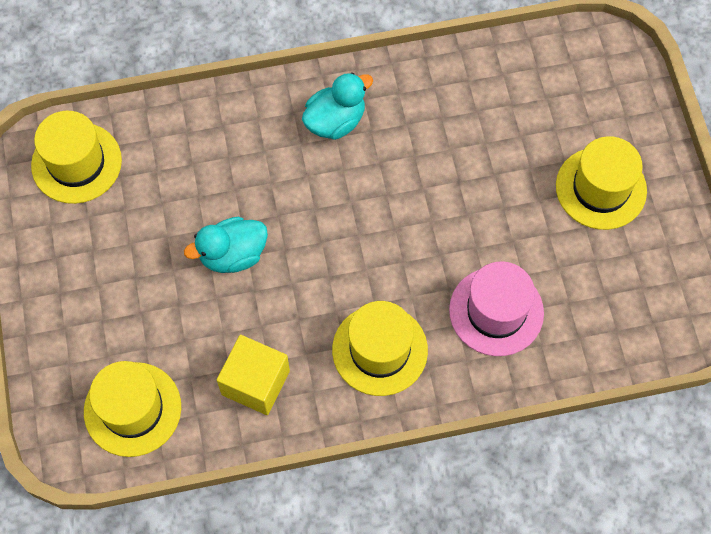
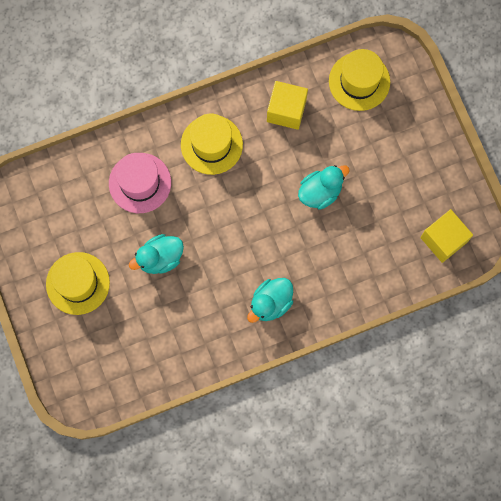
camera: 170 degrees right, 10 degrees up
(76, 163) = (443, 240): yellow hat -> yellow cube
(480, 202) = (160, 258): none -> turquoise duck

